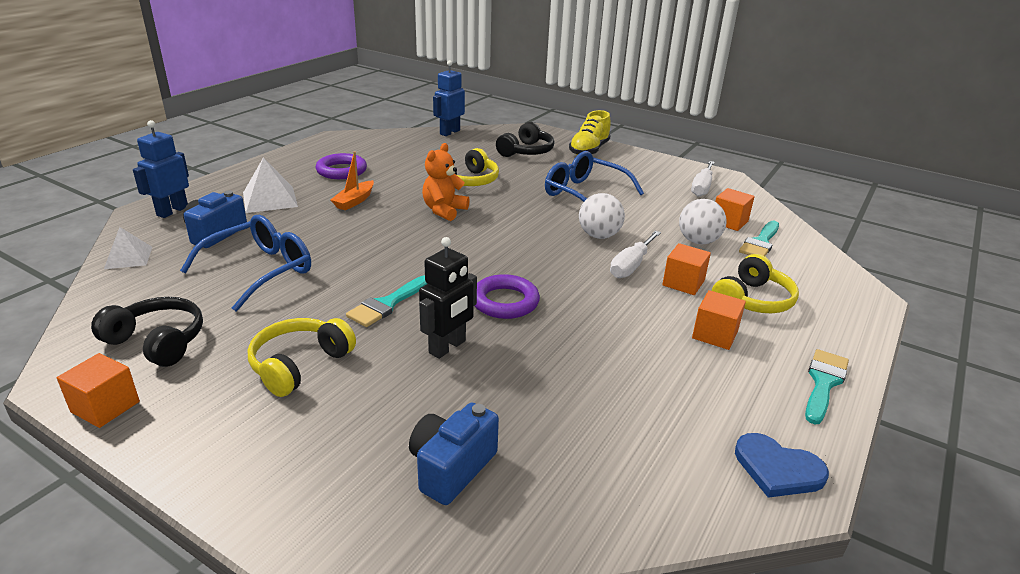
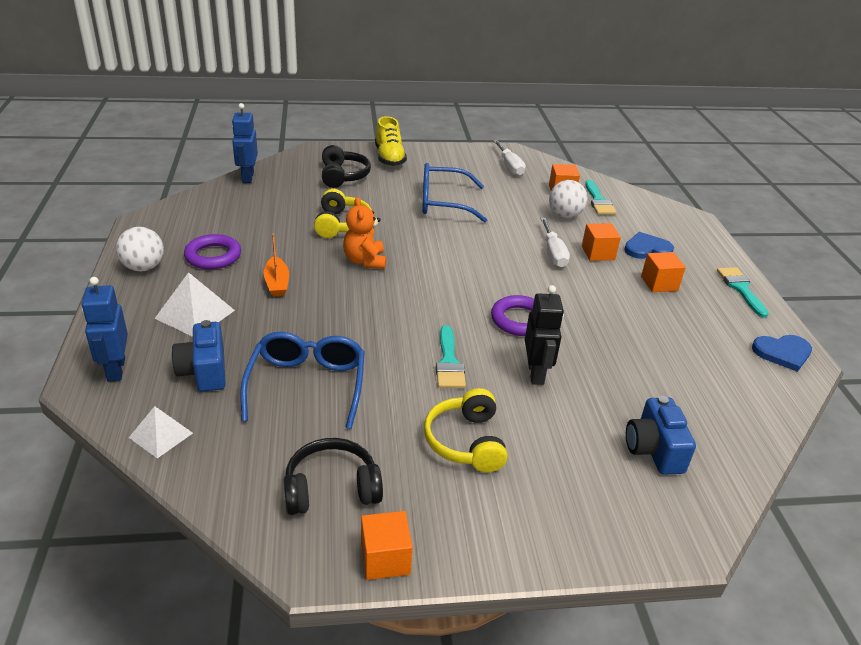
camera: 40 degrees left, 5 degrees up
(599, 236) = (502, 237): white ball -> white ball (143, 267)
(752, 300) = (647, 249): yellow headphones -> blue heart

